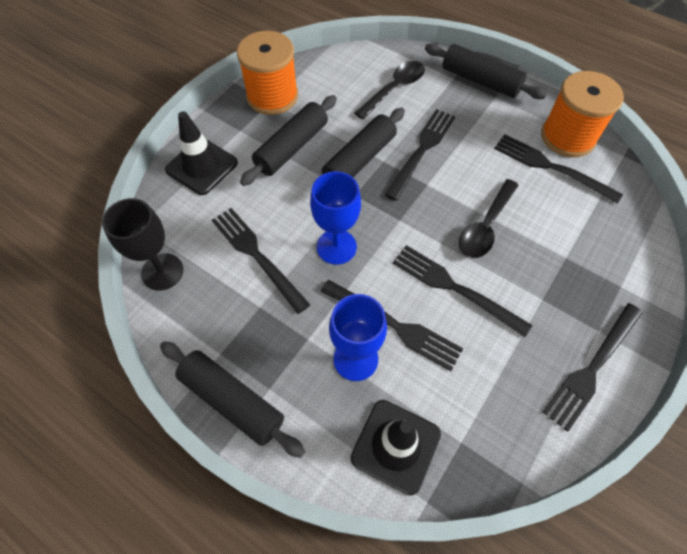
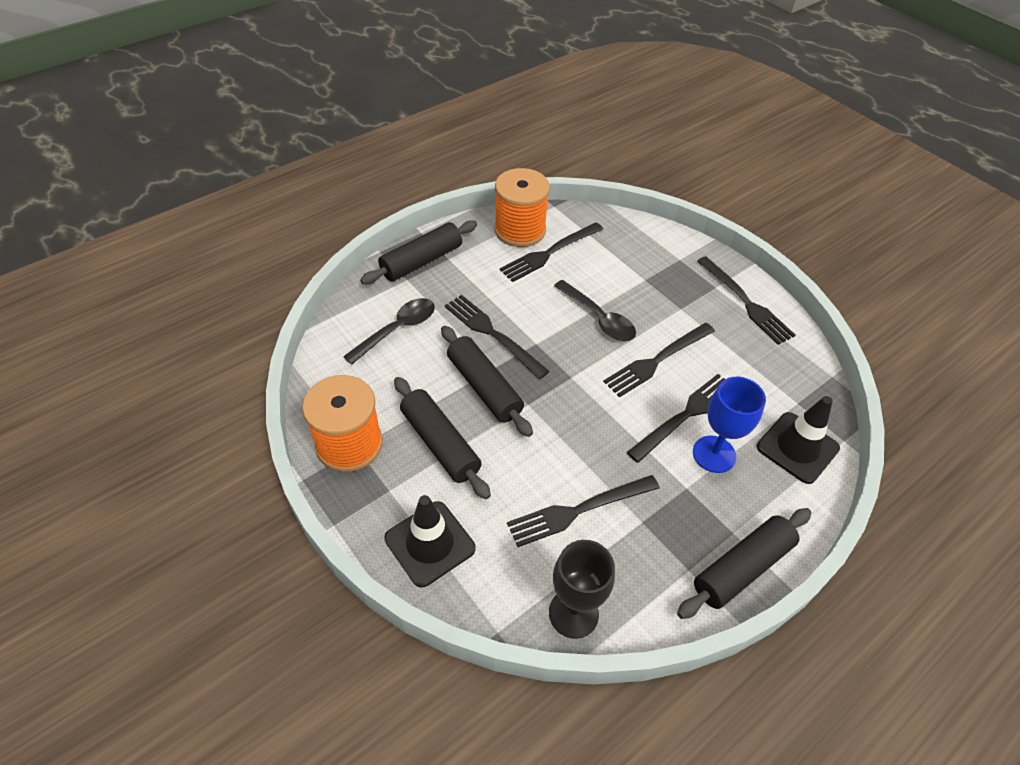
camera: 75 degrees left, 10 degrees down
(336, 247) = (588, 436): blue goblet -> none
(394, 89) = (397, 329): black spoon -> black spoon turned 75 degrees clockwise

